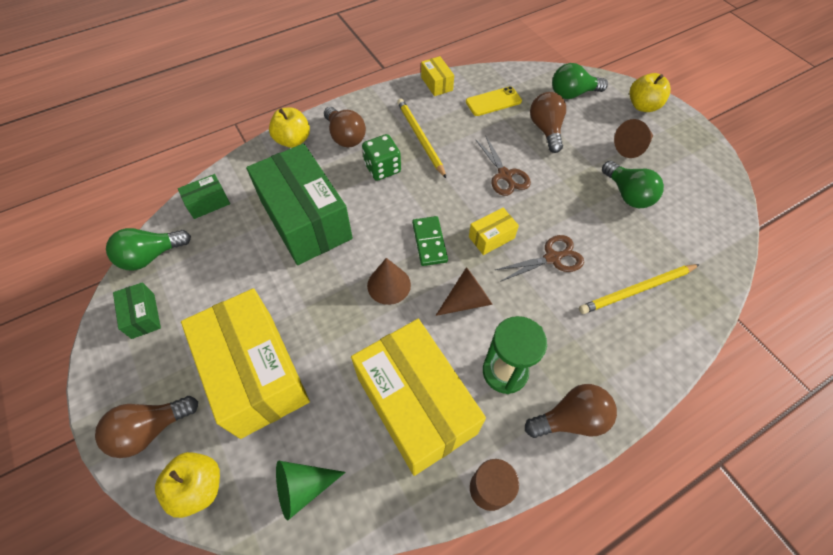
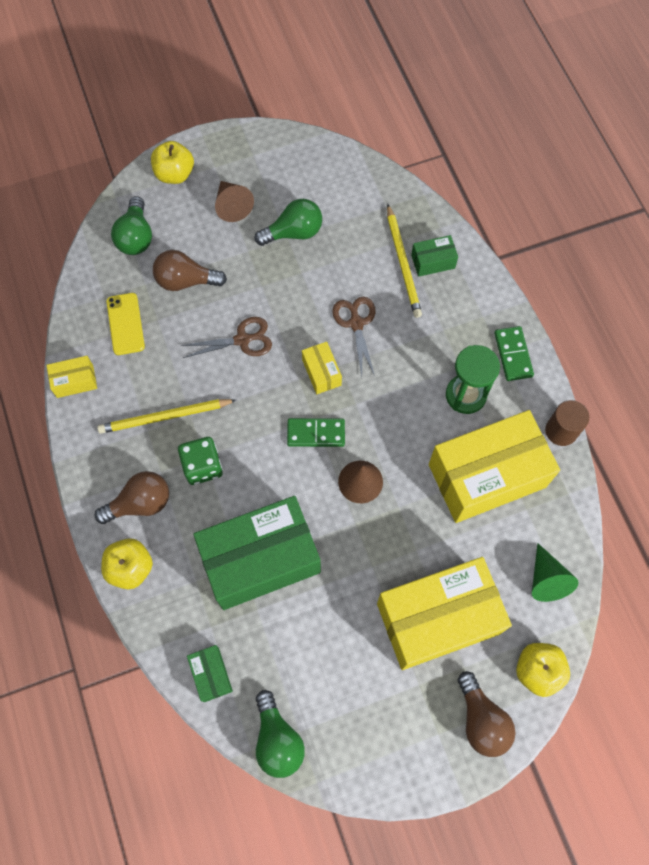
camera: 80 degrees left, 10 degrees up
(143, 315) = (355, 741): green box -> green box (433, 261)
(466, 300) = (389, 411): brown cone -> none
(570, 419) = (513, 354): brown light bulb -> green domino

